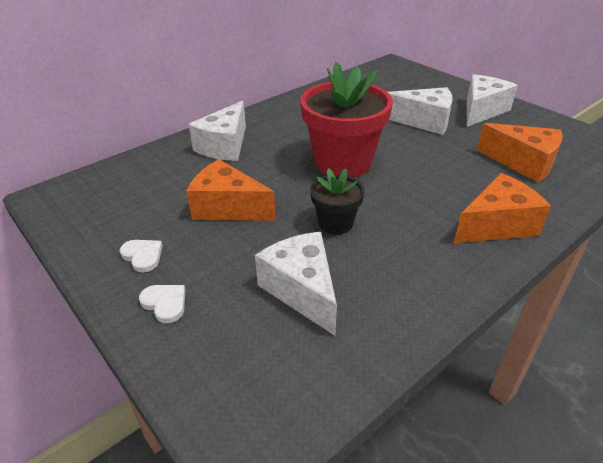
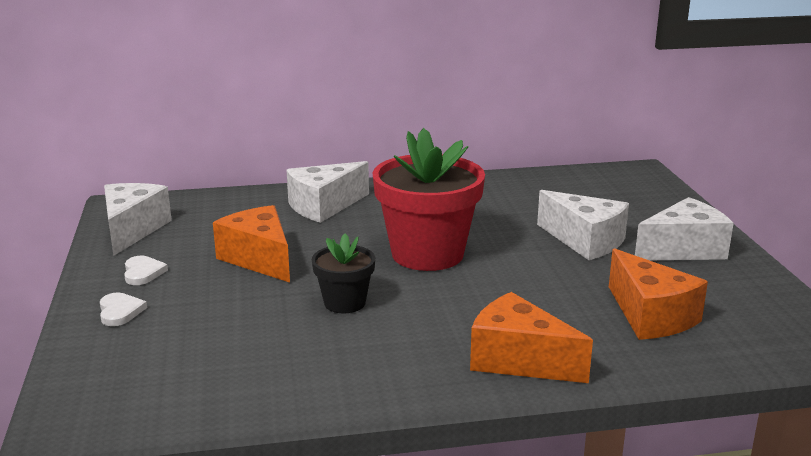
camera: 30 degrees right, 15 degrees down
(302, 290) = (241, 342): white cheese -> white cheese (132, 230)
(497, 225) = (518, 360): orange cheese -> orange cheese turned 150 degrees counterclockwise

